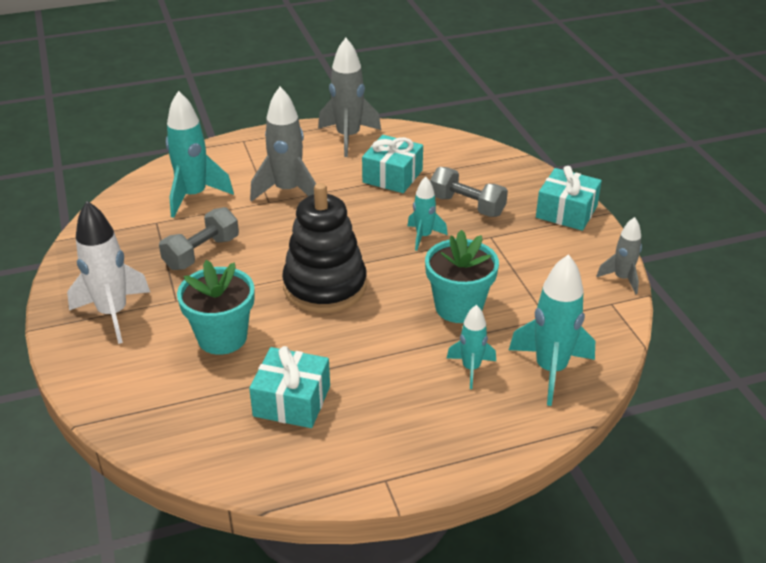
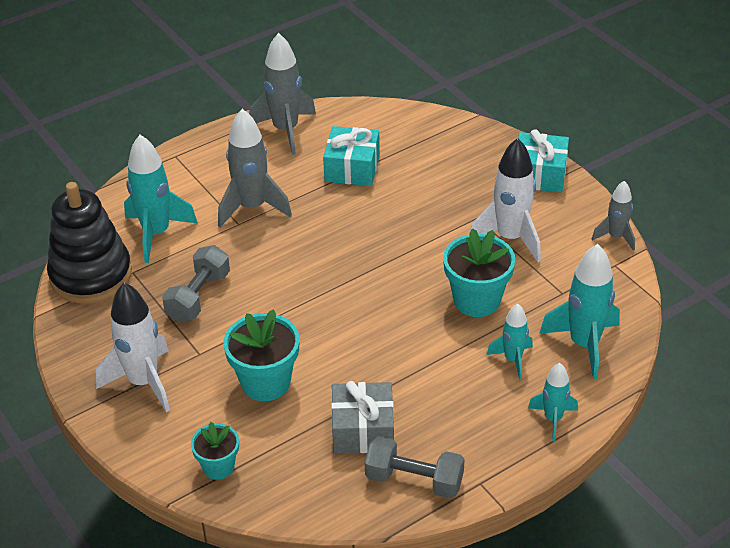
camera: 15 degrees left, 5 degrees up
(138, 403) = (218, 467): none -> turquoise flower pot
(292, 401) = (363, 430): turquoise gift -> grey gift
(325, 286) = (340, 306): black stacking toy -> black stacking toy (91, 275)
(423, 237) = (412, 231): turquoise rocket -> turquoise rocket (553, 419)
(467, 206) = (440, 187): grey dumbbell -> grey dumbbell (414, 480)
(515, 260) = (510, 238): none -> white rocket

